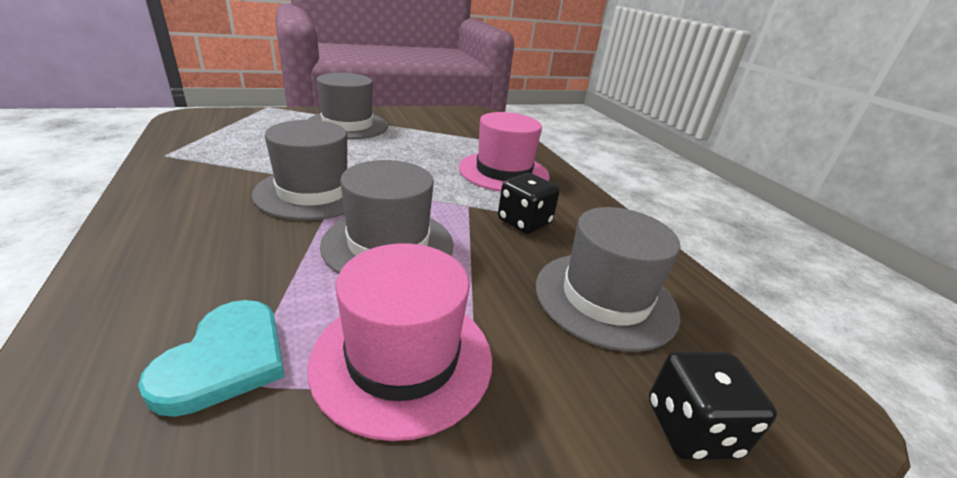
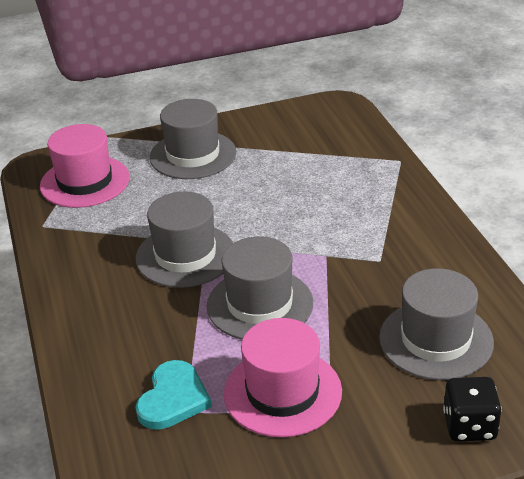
camera: 10 degrees right, 5 degrees up
(503, 172) = (363, 206): pink hat -> pink hat (85, 182)
(524, 222) = (378, 270): black dice -> none

